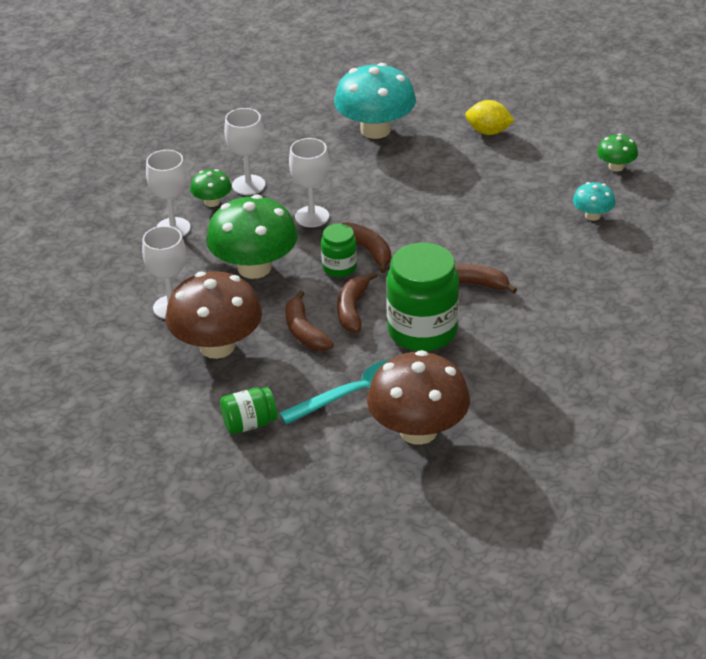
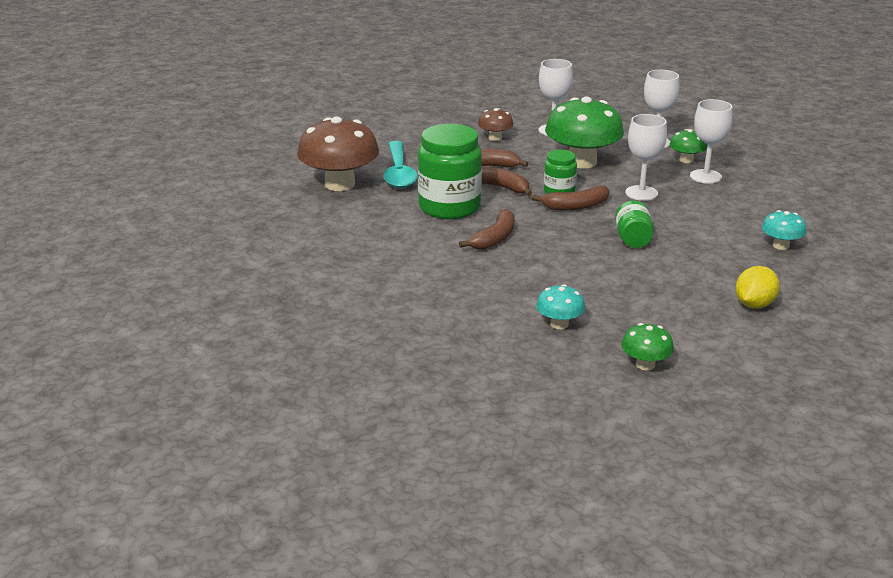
camera: 110 degrees right, 10 degrees down
(217, 346) = (495, 138): brown mushroom -> brown mushroom, size x0.48
(249, 424) = (403, 136): green jar -> green jar (633, 239)
(375, 130) = (780, 245): turquoise mushroom -> turquoise mushroom, size x0.48

